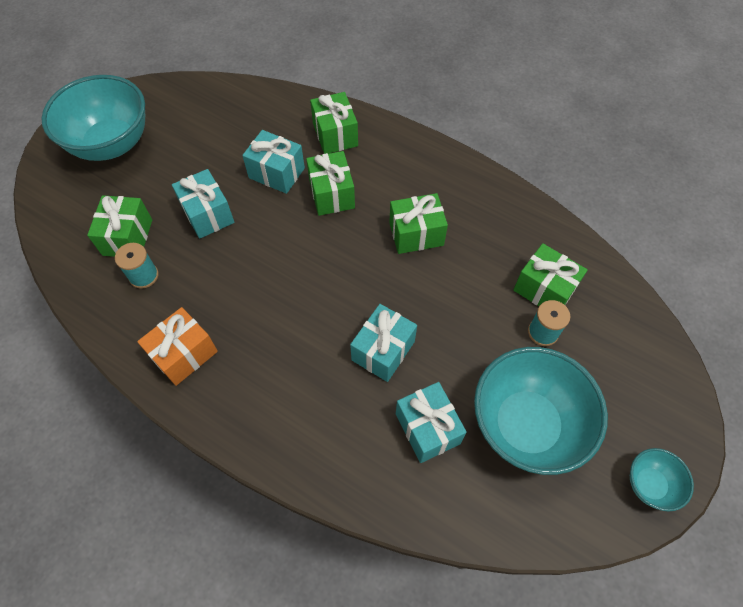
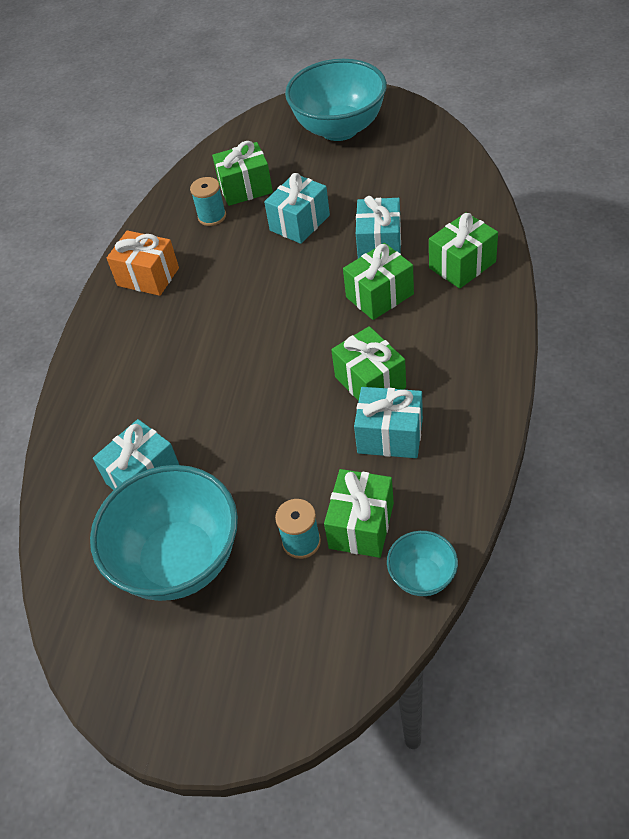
camera: 75 degrees right, 10 degrees down
(383, 350) = (213, 409): turquoise gift -> turquoise gift (390, 436)
(649, 484) = (152, 704): turquoise bowl -> turquoise bowl (422, 577)

